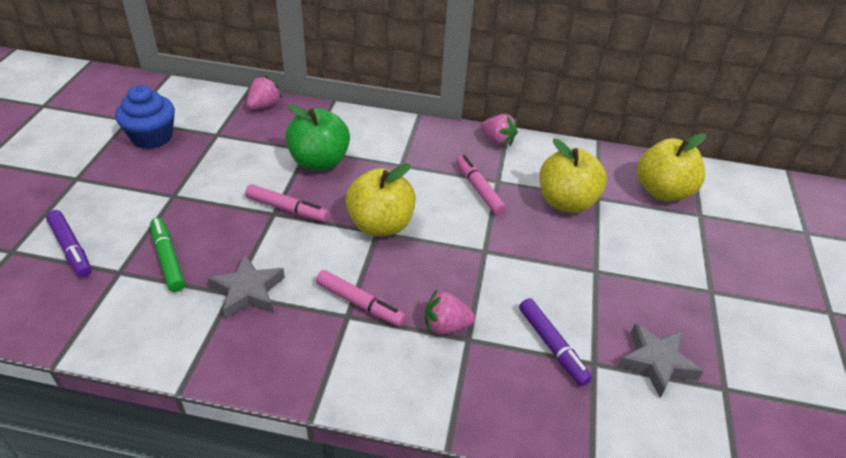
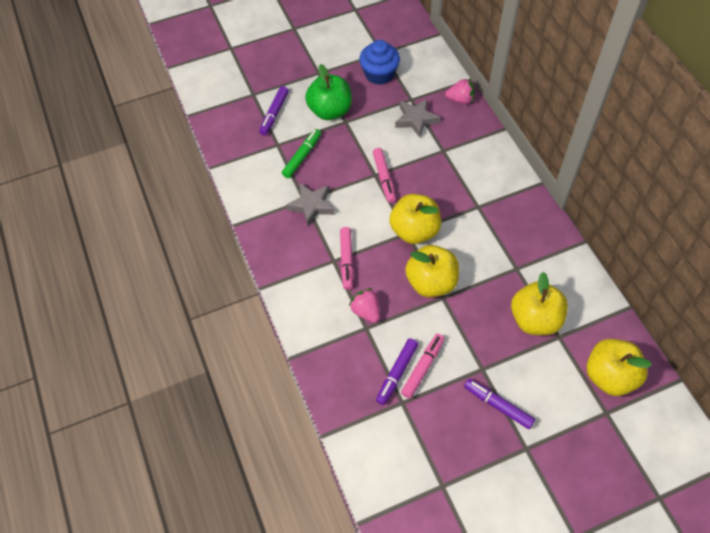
camera: 60 degrees right, 15 degrees up
(319, 162) = (438, 164): green apple -> green apple (330, 111)
(458, 249) = (431, 282): none -> yellow apple
(479, 189) = (497, 262): pink marker -> pink marker (422, 368)
(497, 141) = (560, 244): pink strawberry -> none
(648, 284) = (498, 406): none -> purple marker
(656, 362) = (431, 437): grey star -> grey star (416, 120)

